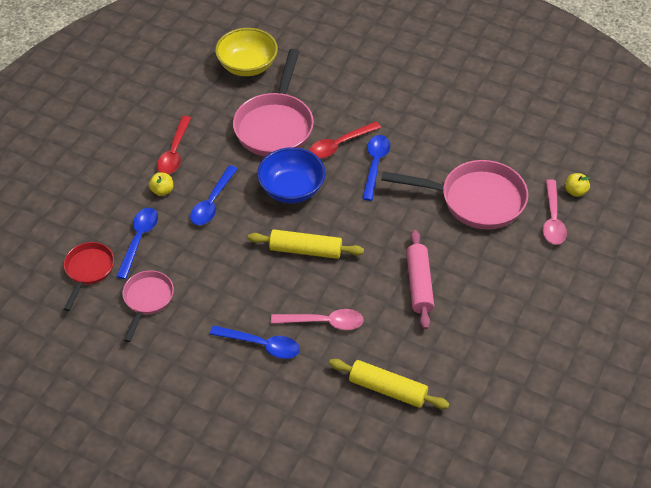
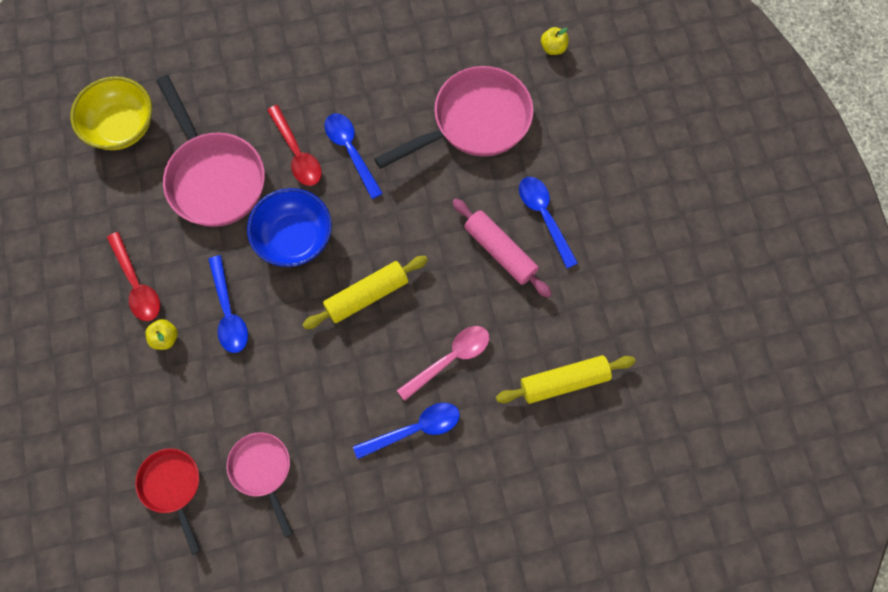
camera: 40 degrees left, 20 degrees up
(139, 240) = (192, 412): blue spoon -> blue spoon (544, 217)
(339, 145) = (297, 153): red spoon -> red spoon turned 45 degrees counterclockwise
(552, 219) = (558, 93): pink spoon -> none

